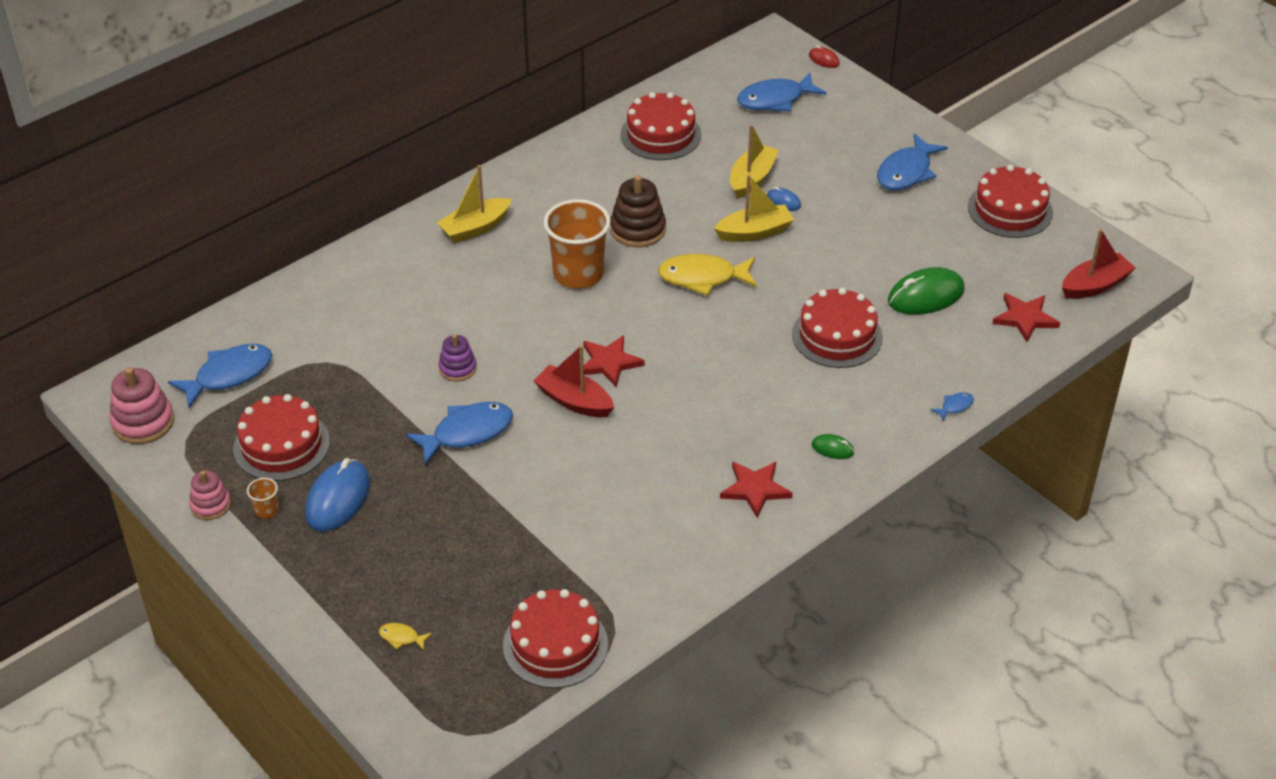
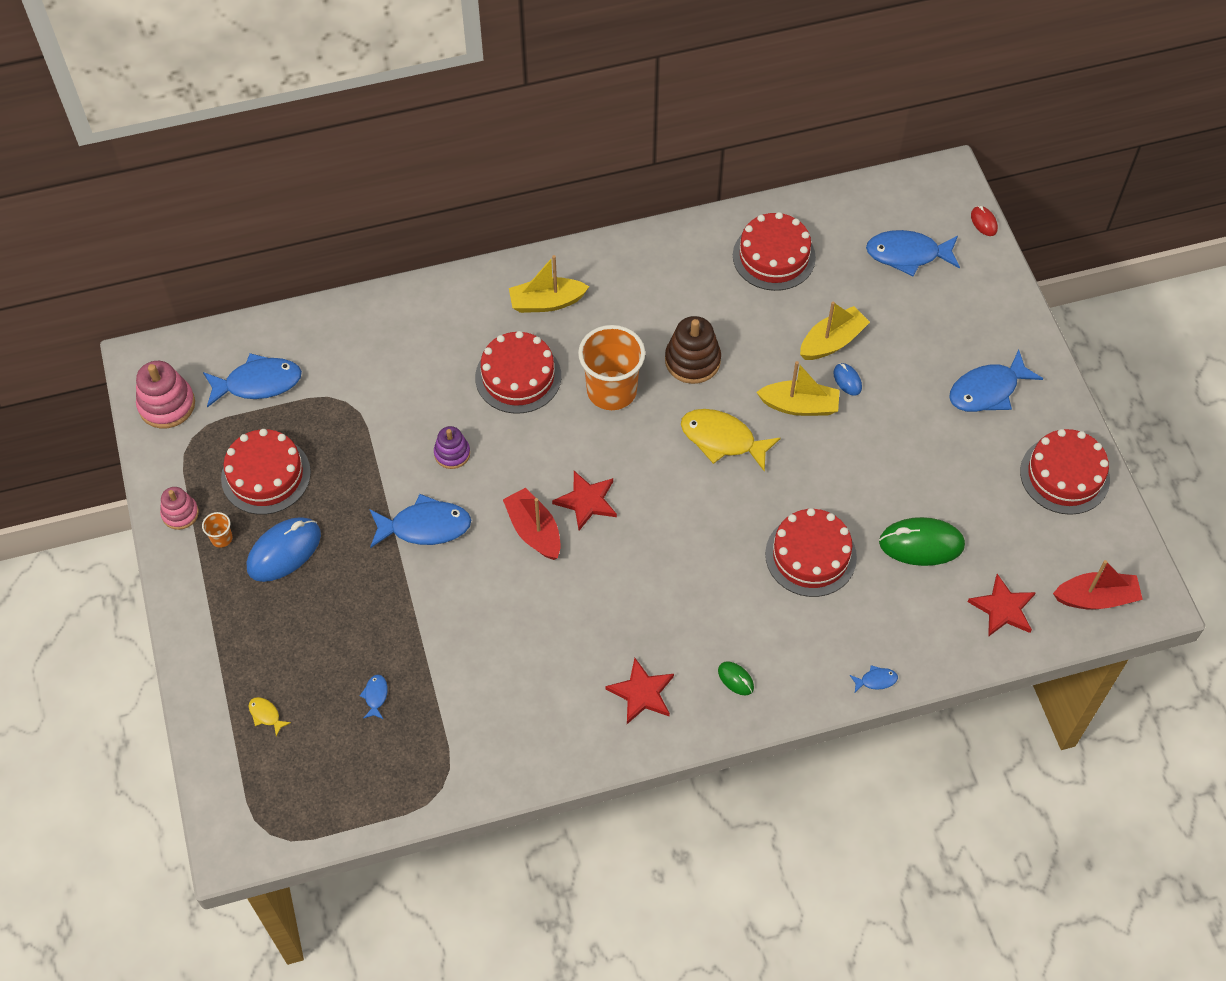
camera: 25 degrees right, 15 degrees up
(503, 582) = (375, 696): none -> blue fish
(555, 645) = (386, 778): red cake -> red cake (518, 377)

